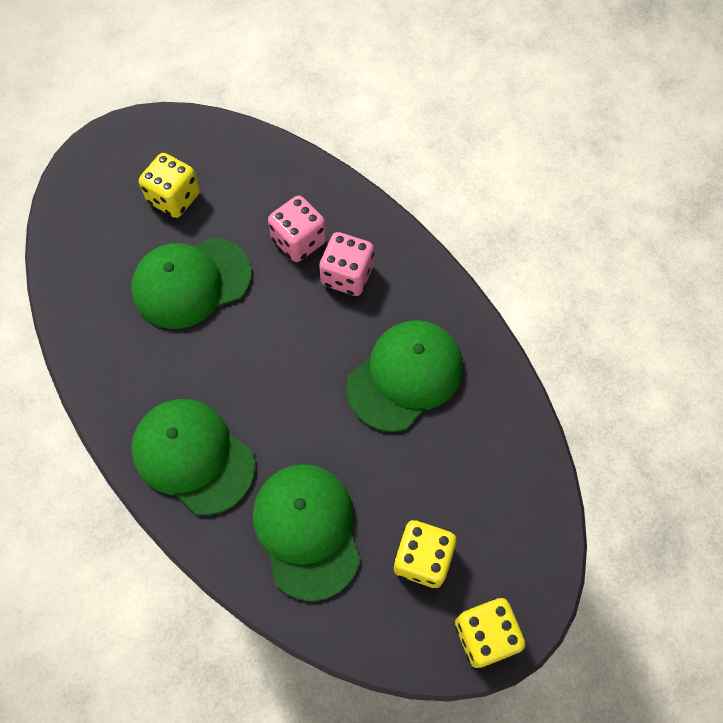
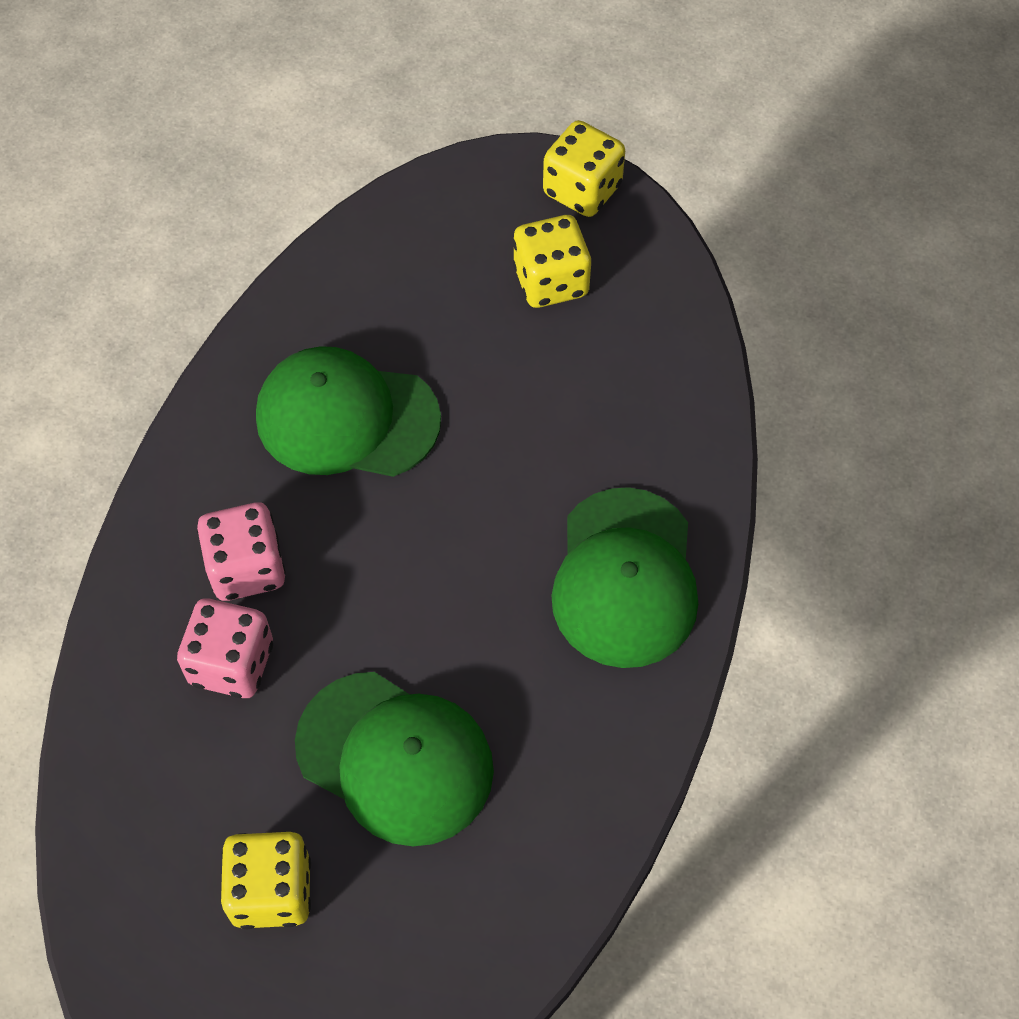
camera: 125 degrees left, 5 degrees down
(307, 530) = (611, 404): green cap -> none

